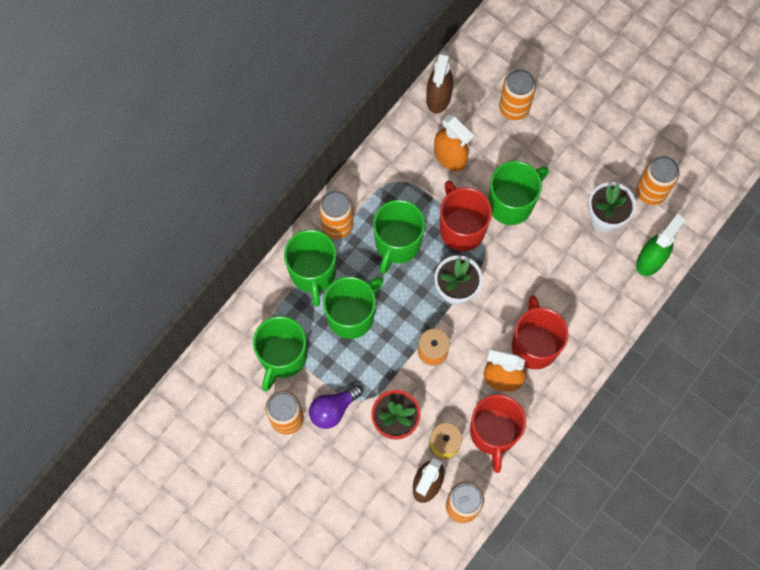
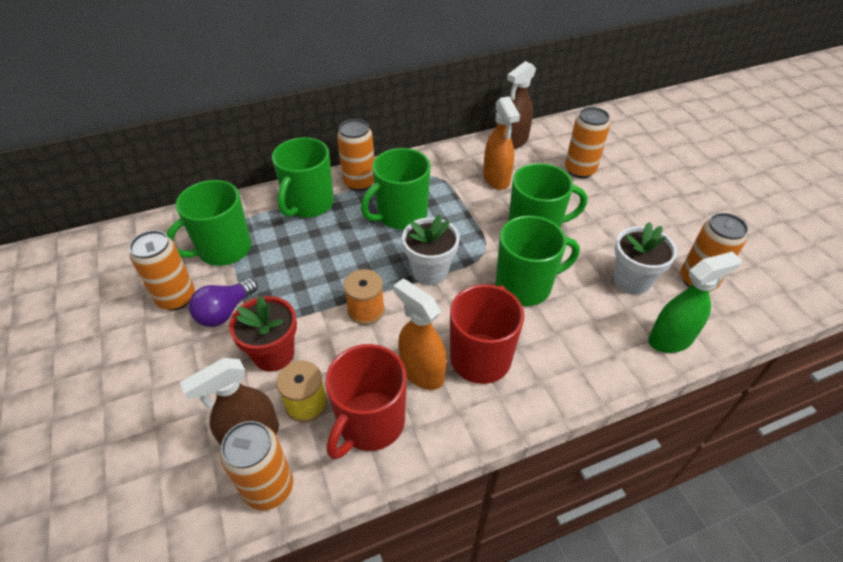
camera: 30 degrees right, 25 degrees down
(333, 409) = (225, 312): purple light bulb -> purple light bulb turned 45 degrees counterclockwise
(352, 315) = (314, 247): green mug -> green mug (525, 286)
(461, 228) = (471, 228): red mug -> none

